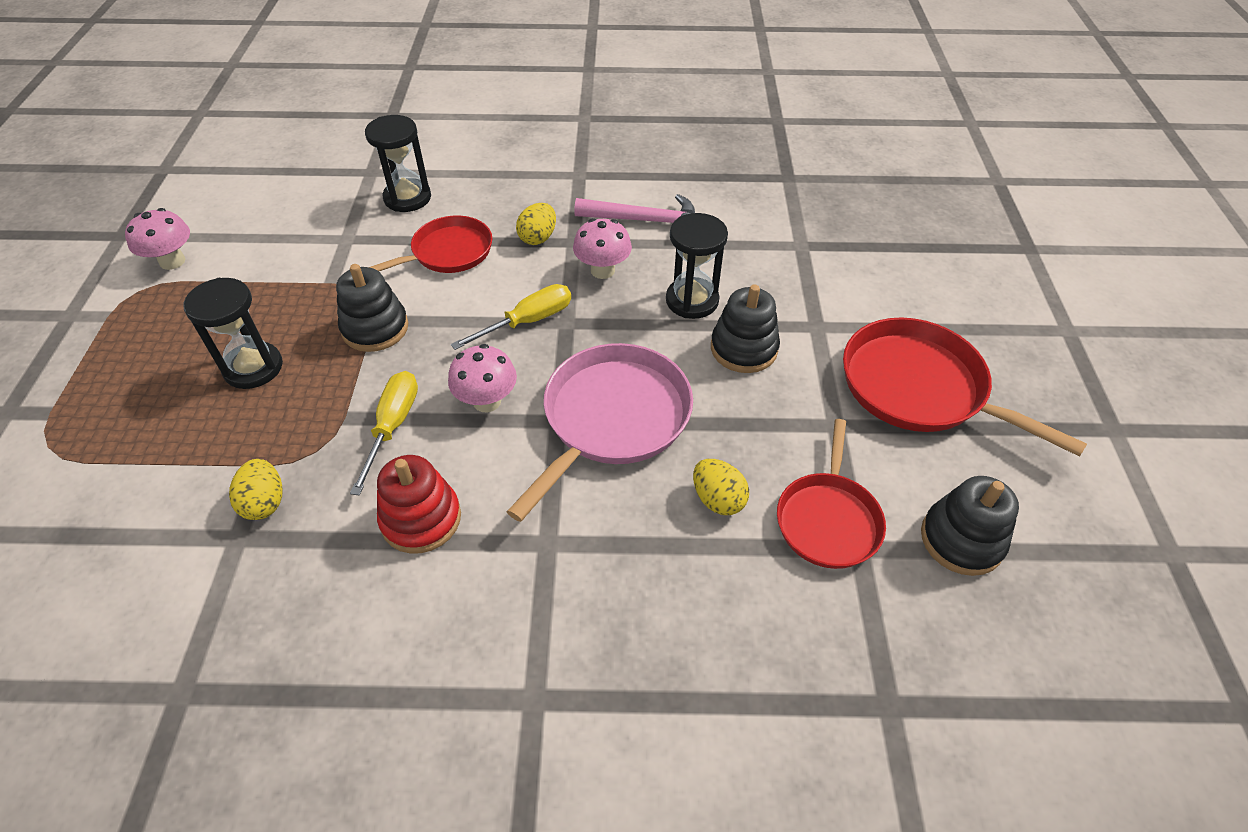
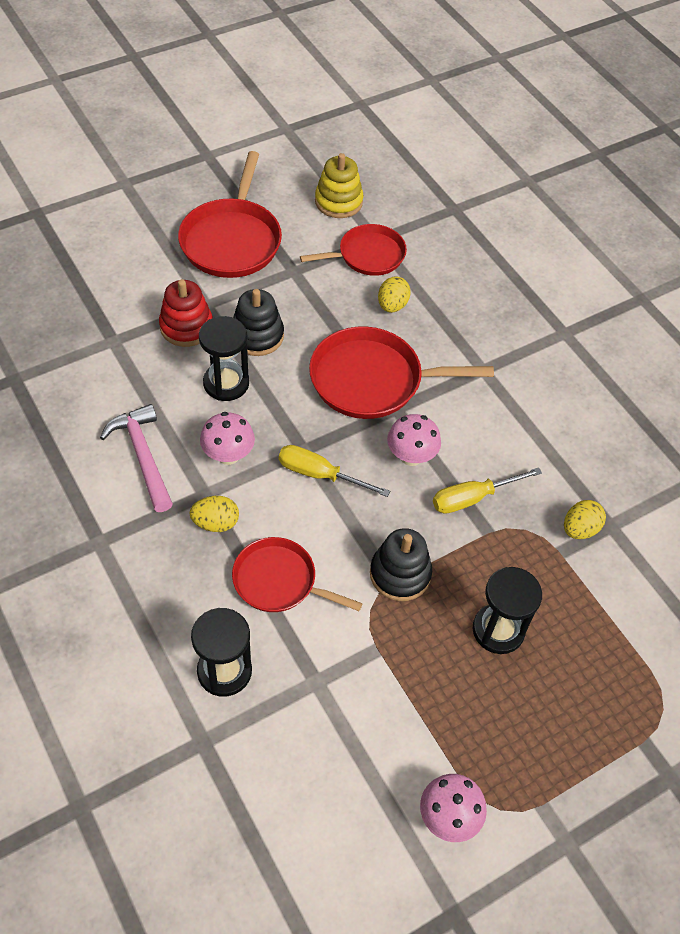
camera: 125 degrees left, 5 degrees up
(421, 519) = (519, 438): red stacking toy -> red stacking toy (186, 327)
(612, 418) = (372, 380): pink pan -> red pan
(961, 540) = (338, 202): black stacking toy -> yellow stacking toy

